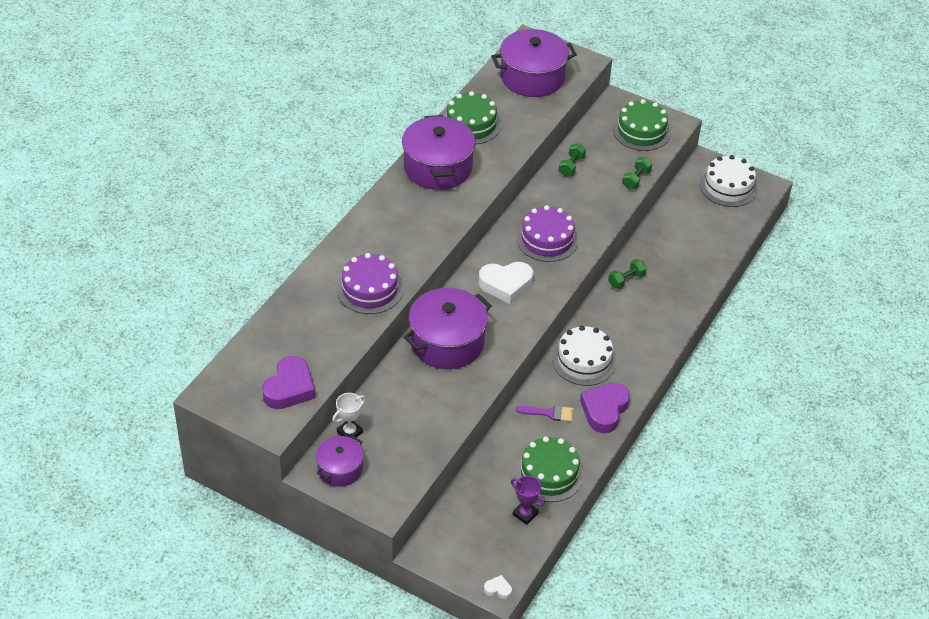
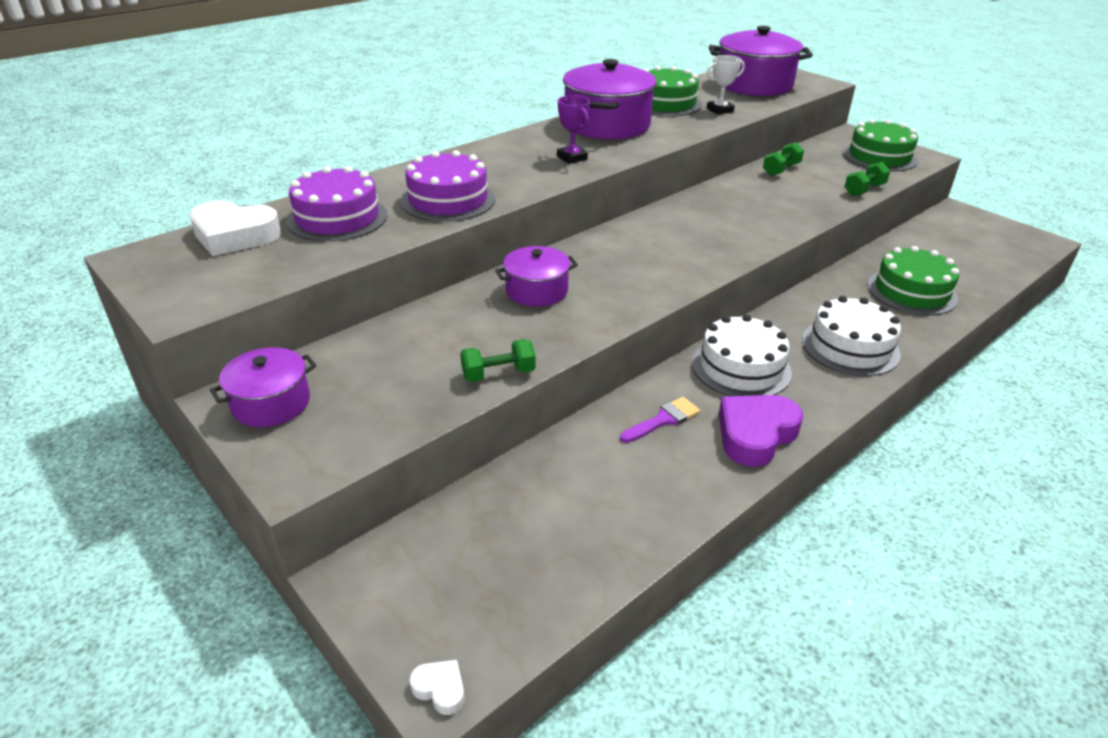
camera: 20 degrees right, 10 degrees down
(289, 388) = (250, 271): purple heart -> none
(349, 432) = (324, 361): white trophy -> white trophy (720, 110)
(447, 342) = (536, 291): purple pot -> purple pot, size x0.57
(506, 284) = (651, 250): white heart -> white heart (235, 236)
(525, 514) = (559, 559): purple trophy -> purple trophy (572, 158)
(547, 239) = (726, 220): purple cake -> purple cake (337, 218)
(549, 413) = (663, 420): purple brush -> purple brush turned 60 degrees counterclockwise
(549, 474) = (629, 504): green cake -> green cake (911, 291)
(626, 280) = (828, 295): green dumbbell -> green dumbbell (498, 374)
(728, 186) = (988, 234): white cake -> white cake (850, 347)

